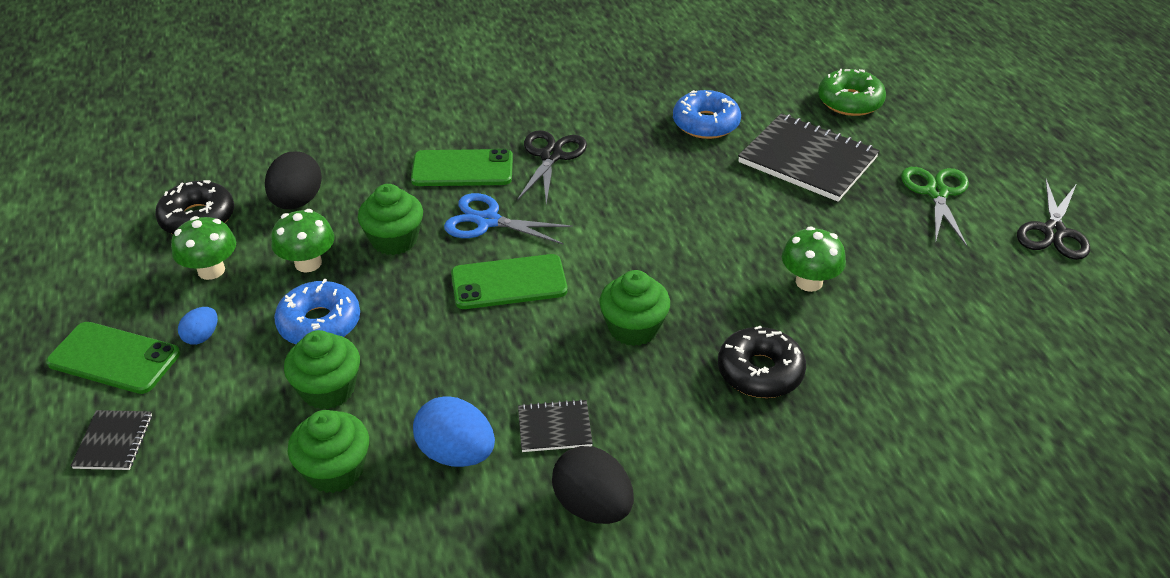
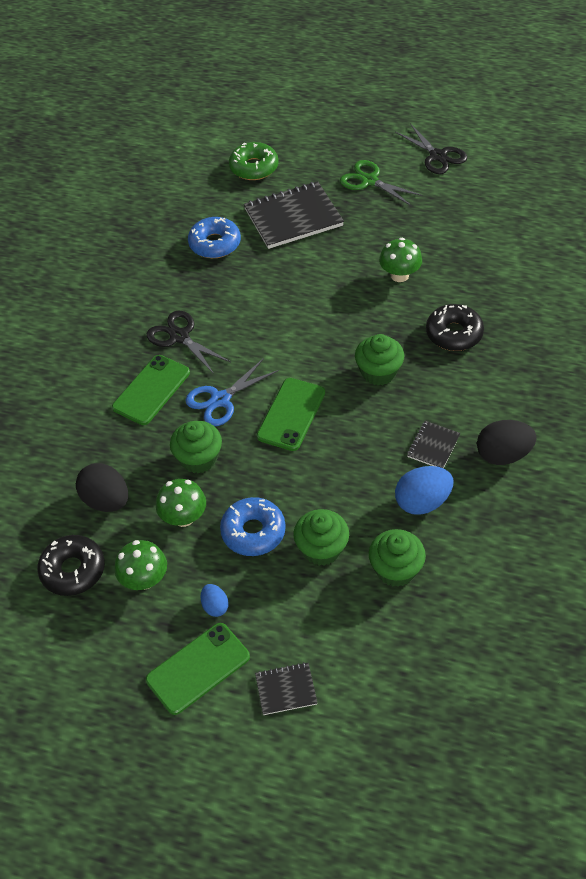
camera: 55 degrees left, 10 degrees up
(114, 441) = (286, 689): black notebook -> black notebook turned 45 degrees counterclockwise

